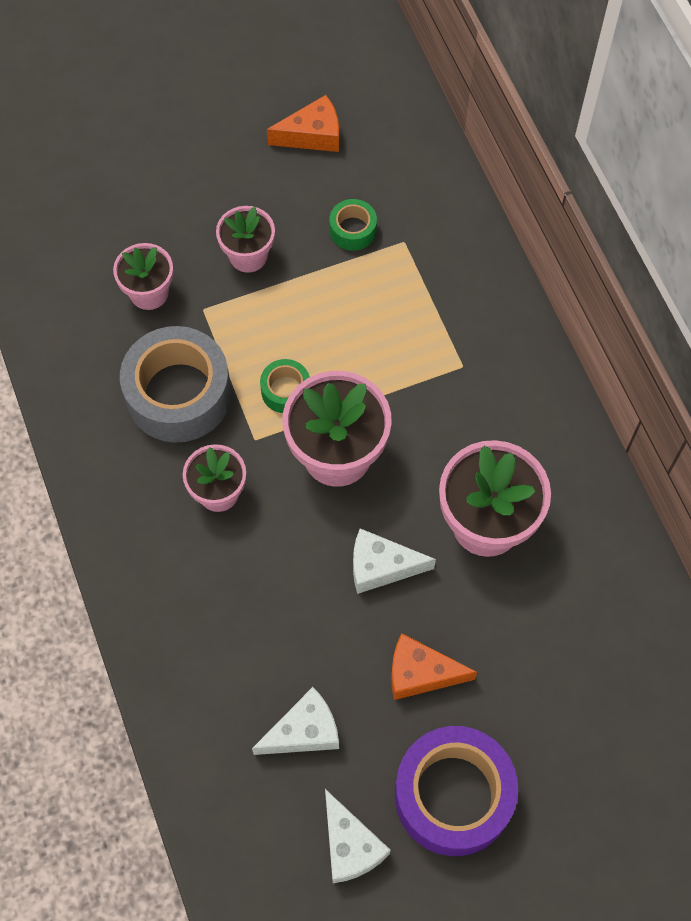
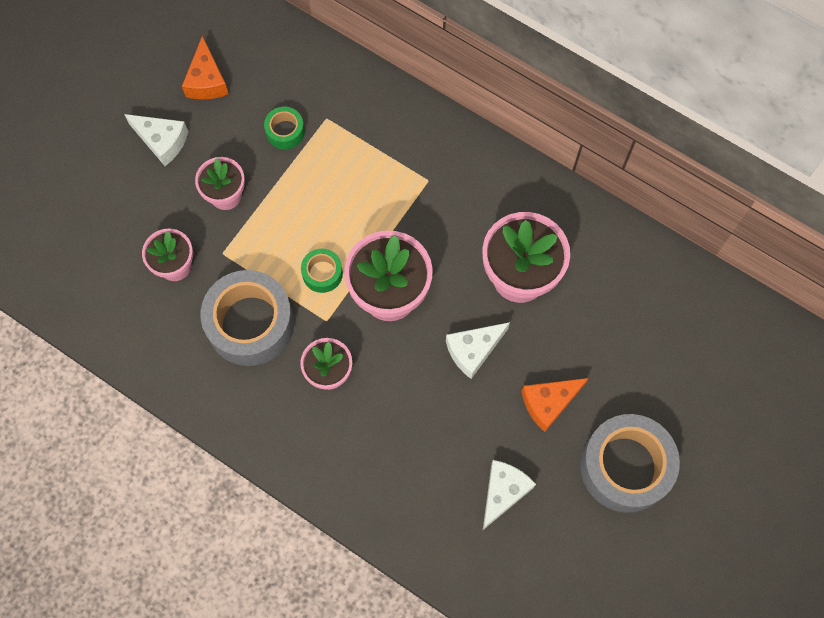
camera: 35 degrees left, 5 degrees up
(312, 135) = (207, 80): orange cheese -> orange cheese turned 135 degrees clockwise
(350, 845) = (585, 544): white cheese -> white cheese (162, 141)
(453, 795) = (625, 467): purple tape -> grey tape

